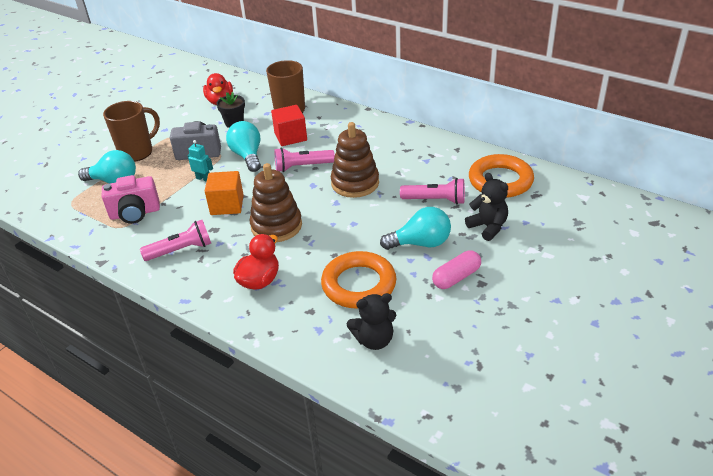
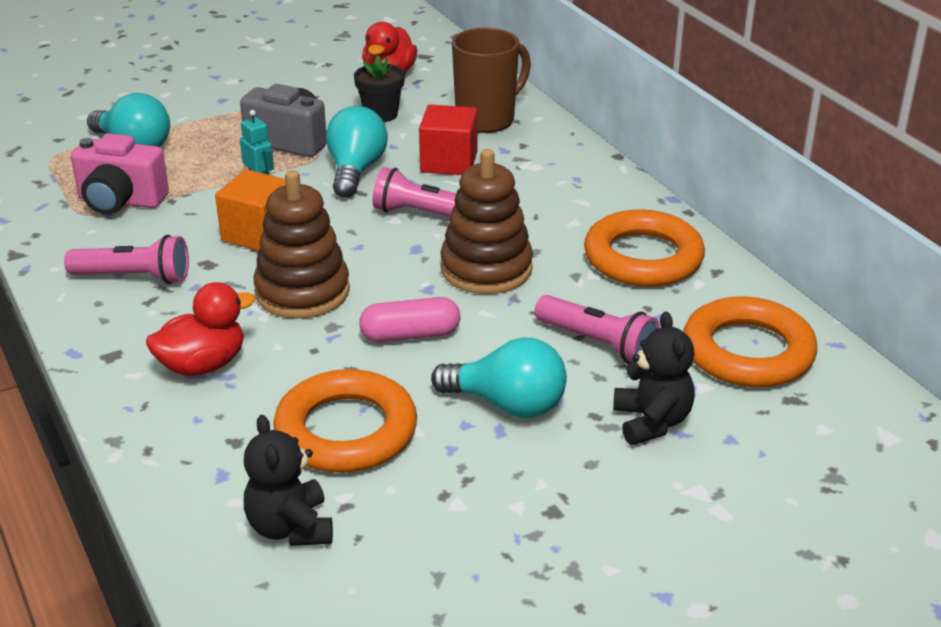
camera: 25 degrees right, 5 degrees down
(137, 152) = (202, 114): brown mug -> none
(374, 340) = (290, 528): black teddy bear -> black teddy bear turned 60 degrees clockwise
(420, 153) = (643, 258): none -> orange ring
(456, 277) = (517, 484): pink capsule -> pink capsule (410, 335)

